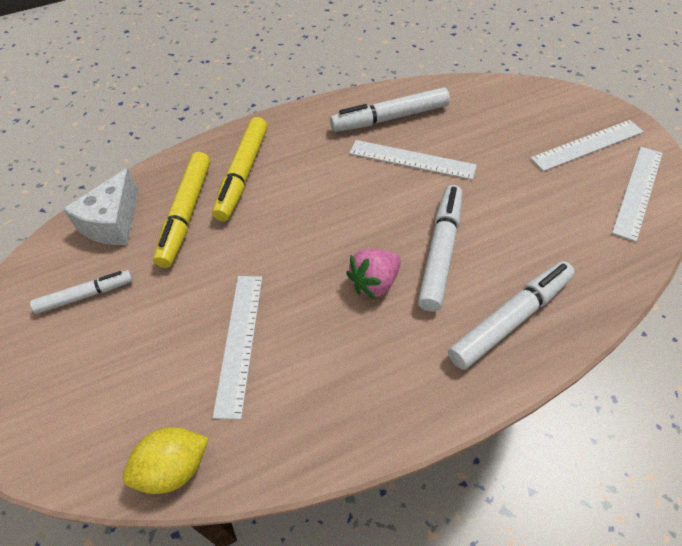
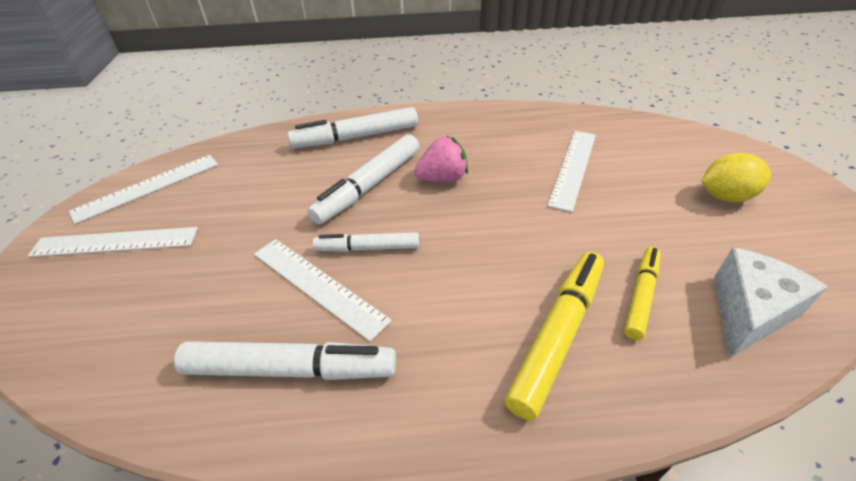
camera: 160 degrees left, 10 degrees down
(85, 295) = (743, 234): white marker -> white marker (367, 248)
(174, 468) = (621, 122): yellow lemon -> yellow lemon (725, 196)
(186, 214) = (641, 296): yellow marker -> yellow marker, size x0.62

